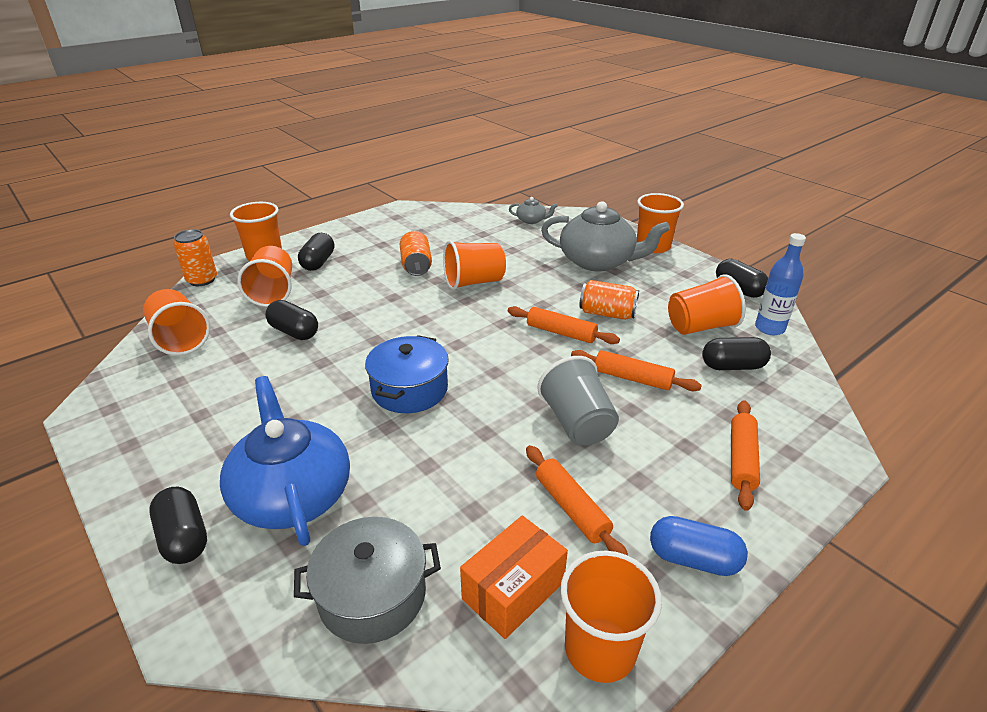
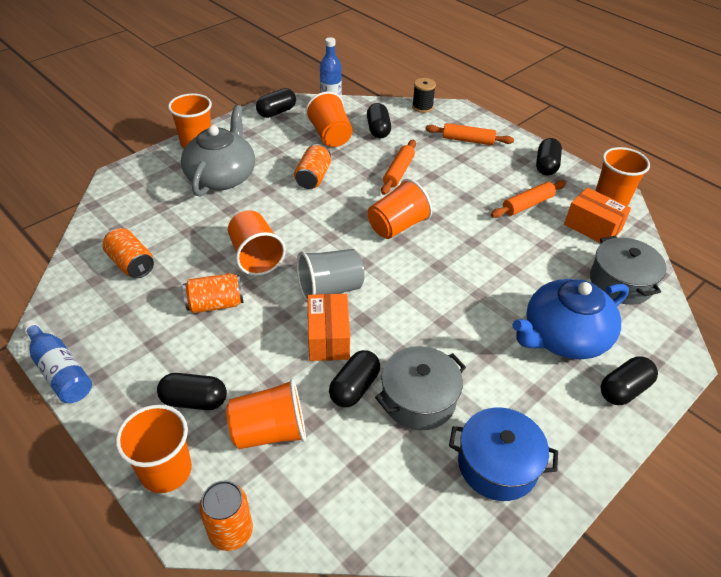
camera: 95 degrees left, 10 degrees up
(180, 339) = (378, 499): orange cup -> orange cup (397, 226)
(262, 367) = (418, 399): none -> grey pot
(358, 319) = (328, 338): none -> orange box
(368, 217) = (60, 371): none -> blue bottle
(409, 389) = (432, 286): blue pot -> blue pot (497, 464)
(471, 230) = (131, 264): none -> orange can
(531, 220) = (118, 217): grey teapot -> none
(561, 333) = (343, 203): orange rolling pin -> none
(577, 423) = (452, 199): grey cup -> grey cup (330, 289)
(693, 559) = (546, 166): blue capsule -> black capsule
(823, 415) = (422, 107): none -> black spool

